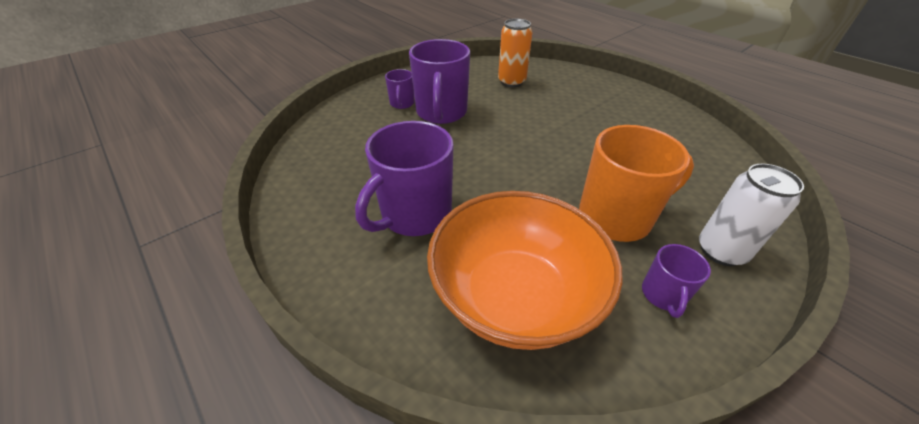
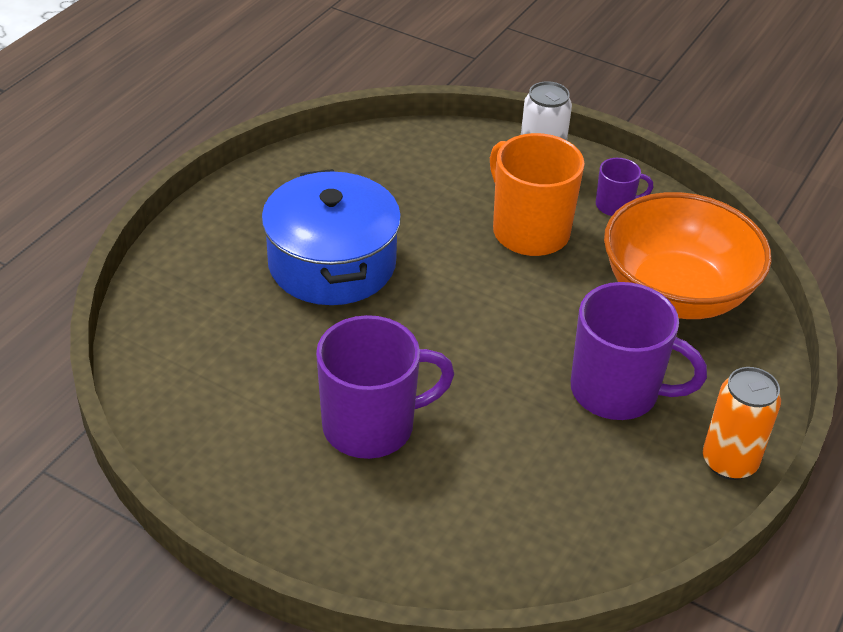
camera: 110 degrees left, 0 degrees up
(402, 104) = (360, 490): purple mug -> none
(511, 82) = (224, 355): orange can -> orange can (729, 462)
(581, 120) = (332, 263): none -> blue pot

